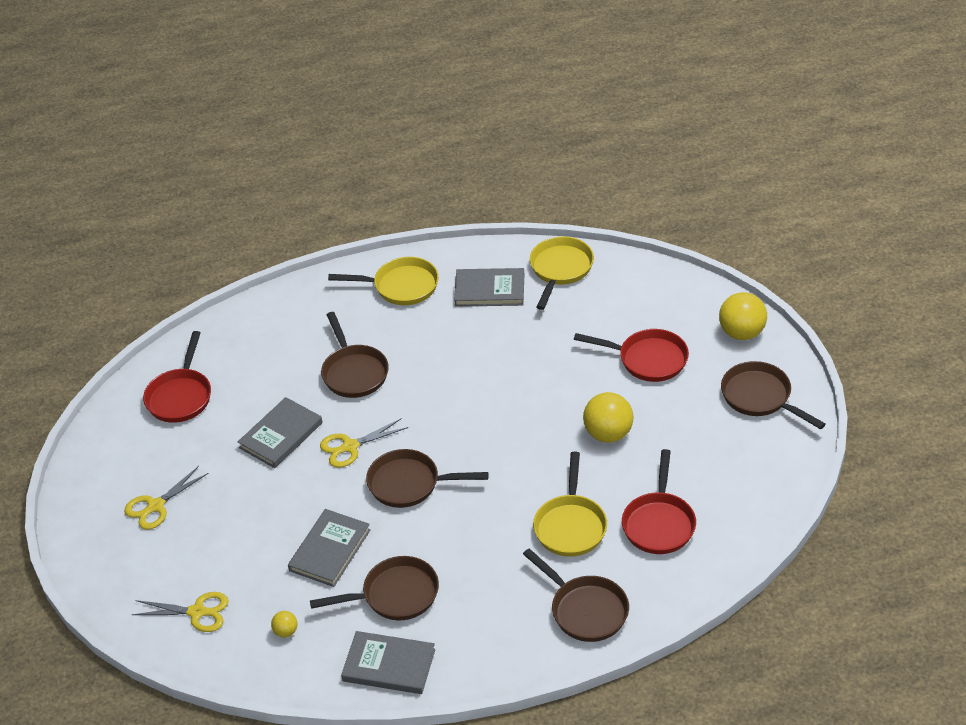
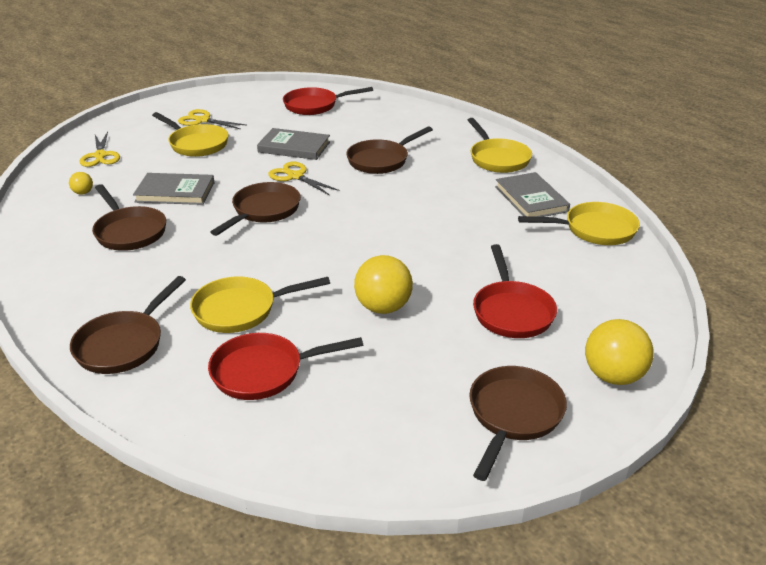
camera: 65 degrees right, 10 degrees down
(220, 519) = (196, 144): none -> yellow pan
(389, 665) = (46, 246): grey book -> none
(409, 484) = (264, 211): brown pan -> brown pan turned 45 degrees clockwise

